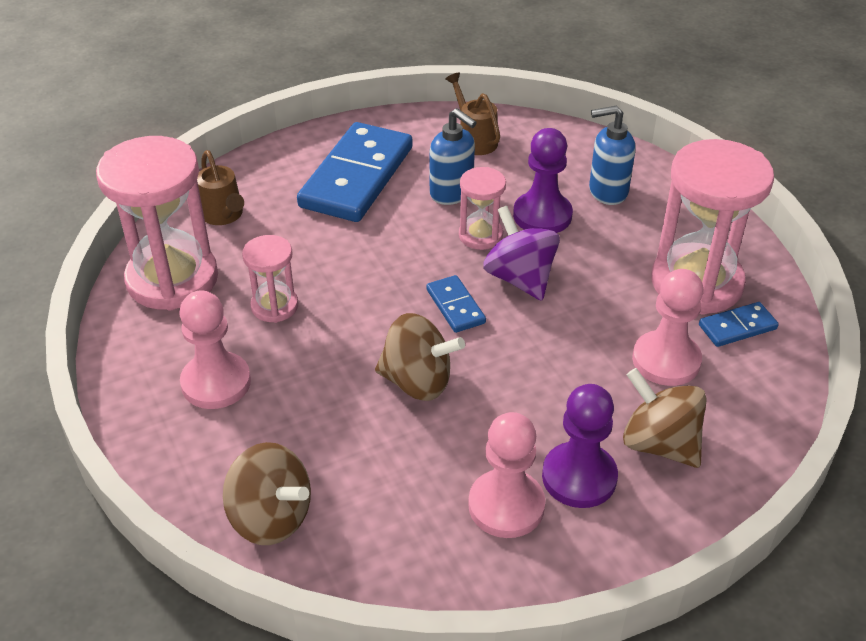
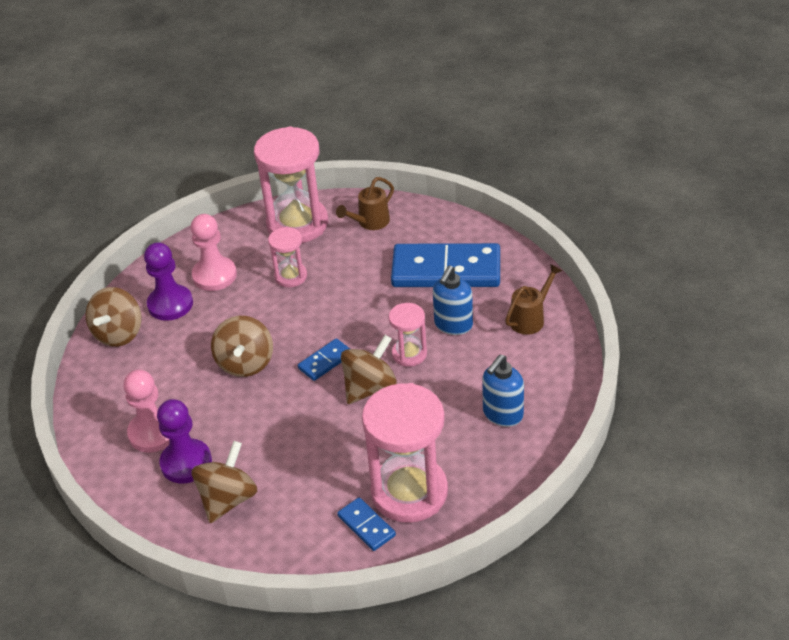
camera: 75 degrees right, 0 degrees up
(520, 278) = (370, 387): purple spinning top -> brown spinning top
(542, 215) = (451, 382): purple pawn -> purple pawn (170, 304)
(607, 191) = (502, 414): blue soap dispenser -> blue soap dispenser turned 120 degrees counterclockwise
(666, 360) = (312, 488): pink pawn -> none

